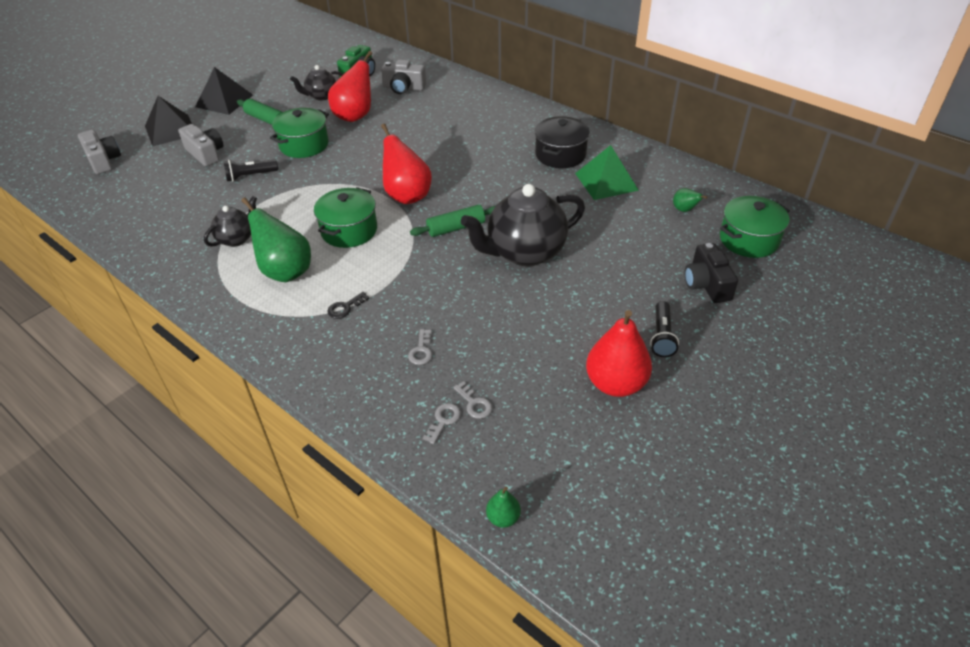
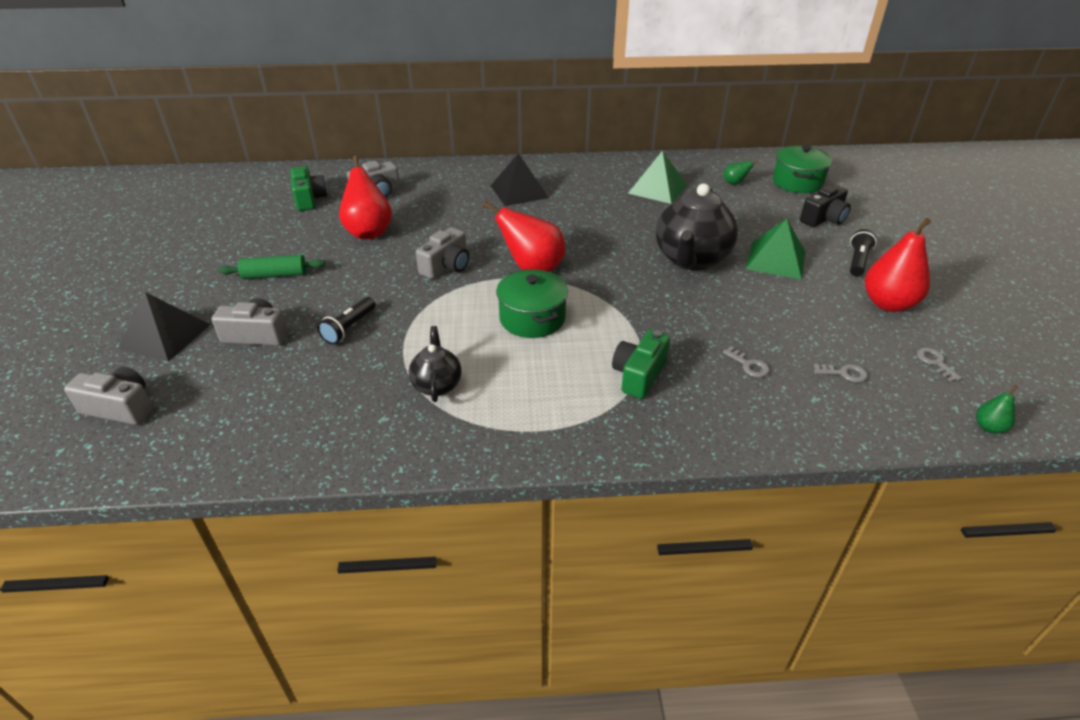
camera: 45 degrees left, 5 degrees down
(224, 101) = (188, 280): black pyramid -> black pyramid (519, 191)
(285, 271) = (536, 381): green pear -> none
(304, 145) = (359, 277): green pot -> none
(321, 96) = (301, 231): black teapot -> none
(345, 308) = (639, 375): black key -> green camera
(360, 165) = (446, 266): none -> grey camera
(443, 420) = (849, 398): grey key -> grey key (935, 362)
(456, 228) = (613, 270): green rolling pin -> none
(560, 155) = (595, 186): black pot -> none
(591, 292) = (775, 260): none -> green pyramid
(662, 336) = (857, 261): black flashlight -> black flashlight turned 120 degrees counterclockwise
(706, 284) = (823, 218): black camera -> black camera turned 75 degrees counterclockwise

